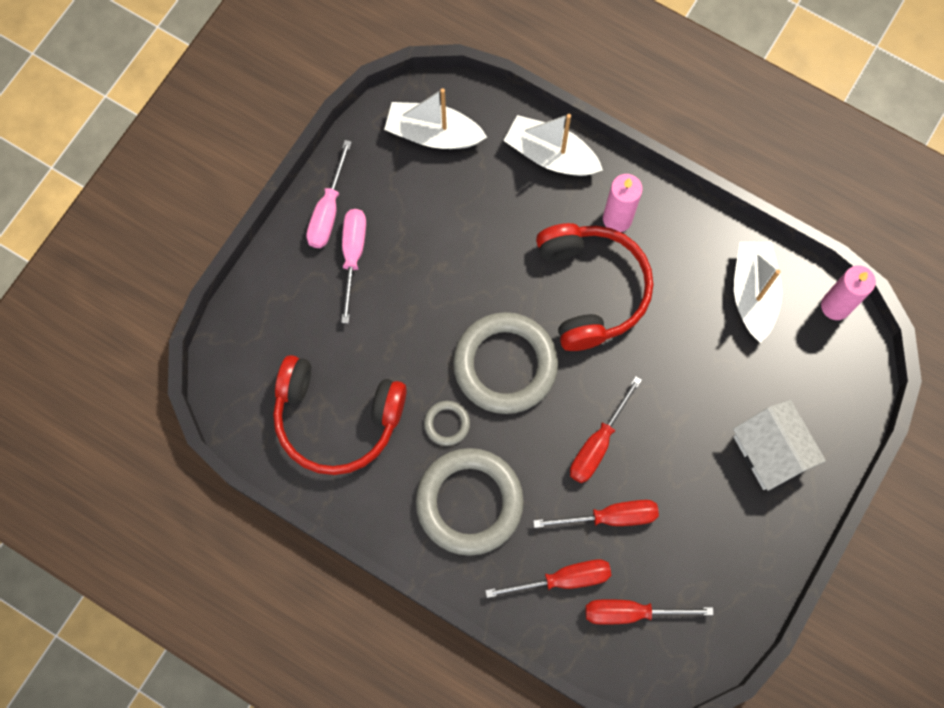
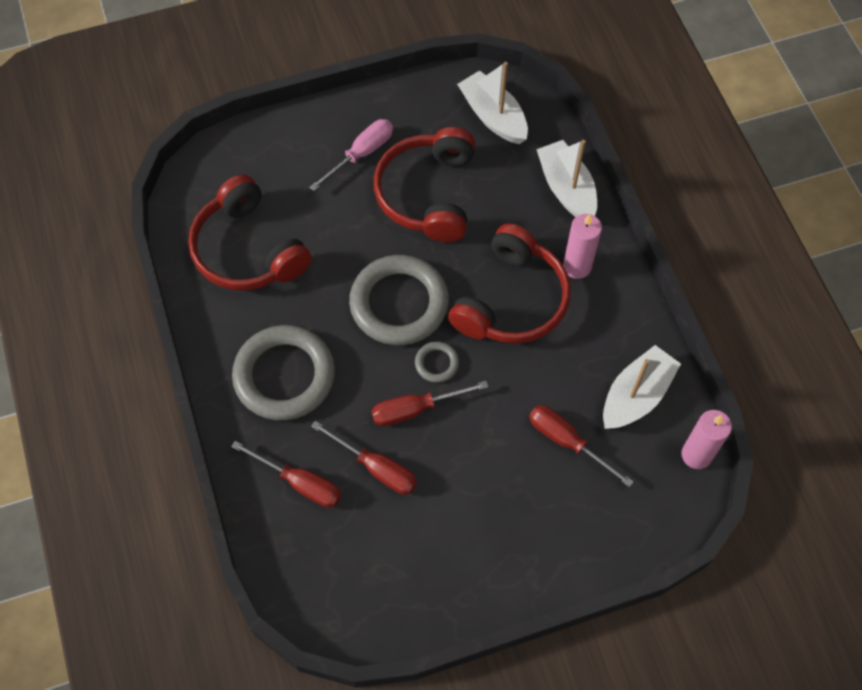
camera: 40 degrees right, 10 degrees down
(328, 210) = (372, 114): pink screwdriver -> none
(442, 248) = (428, 194): none -> red headphones
(447, 424) = (320, 311): grey ring -> grey ring (436, 363)
(631, 612) = (327, 548): red screwdriver -> red screwdriver (567, 442)
(770, 451) = (544, 520): white house -> none

